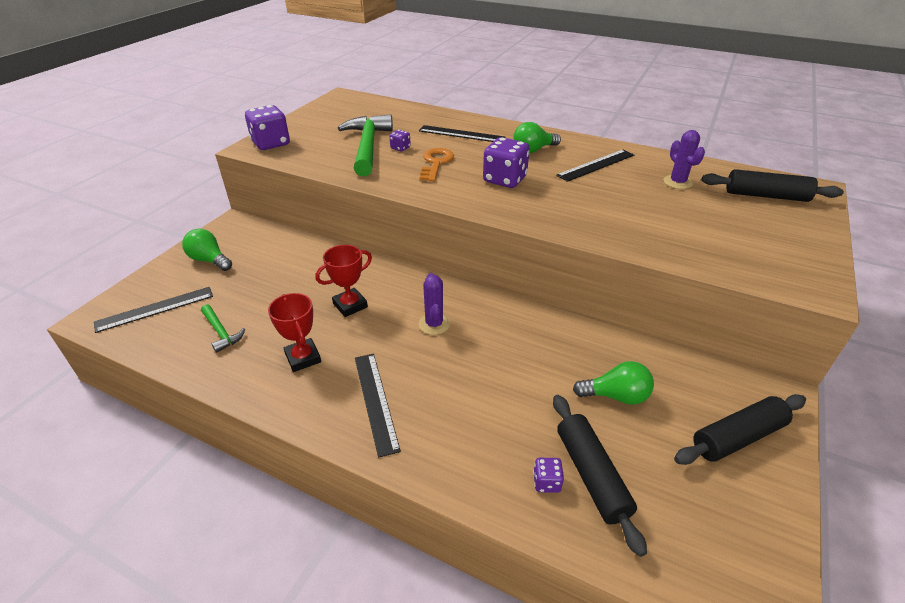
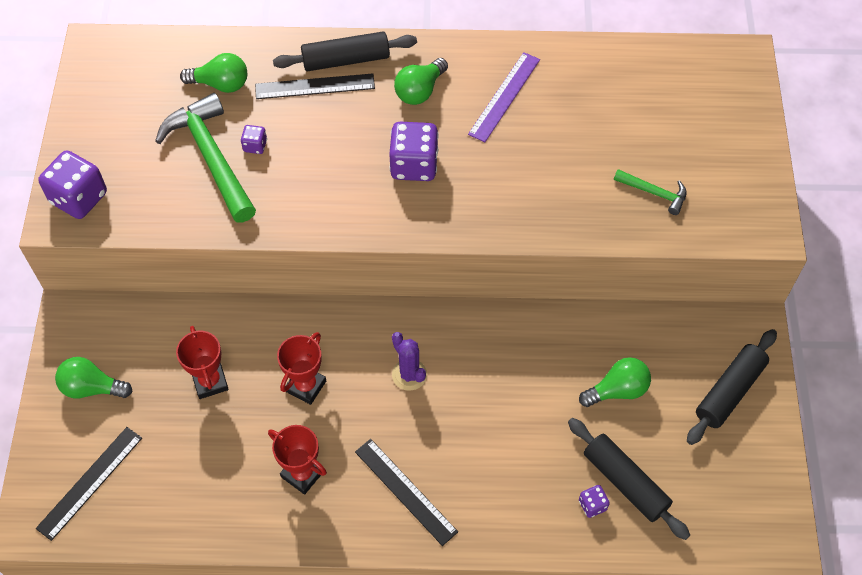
camera: 25 degrees left, 20 degrees up
(221, 332) = (191, 480): green hammer -> green hammer (654, 193)
(286, 281) = (210, 382): none -> red trophy
(402, 121) = (221, 84): none -> green light bulb
(436, 163) = (317, 161): orange key -> none
(596, 165) = (504, 96): black ruler -> purple ruler
(677, 182) = (603, 99): purple cactus -> none
(766, 196) = (698, 91): black rolling pin -> black rolling pin (346, 60)

